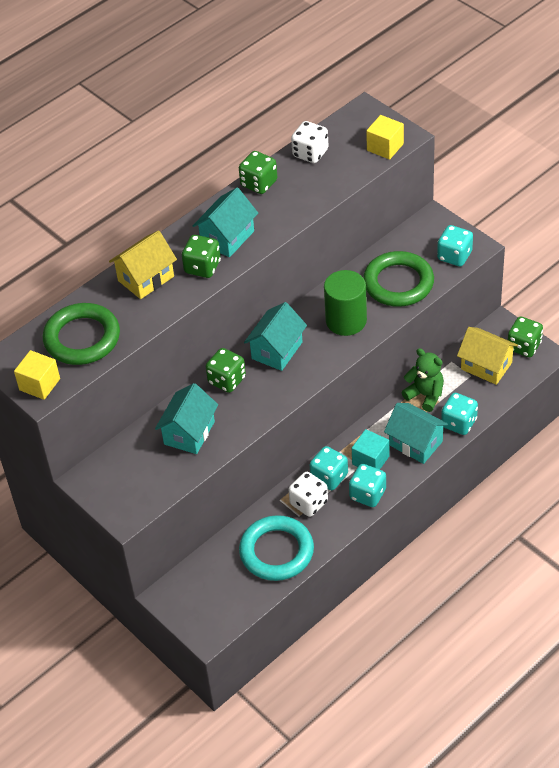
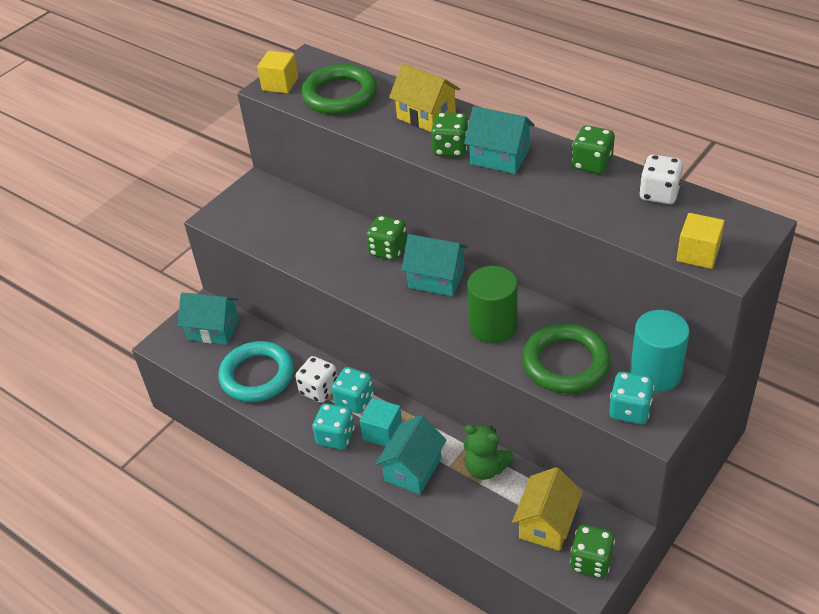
camera: 80 degrees right, 5 degrees down
(189, 433) = (316, 237): turquoise house -> turquoise house (213, 329)
(421, 235) = (656, 372): none -> turquoise cylinder
(425, 395) = (486, 468): green teddy bear -> green teddy bear turned 90 degrees clockwise
(459, 423) = (450, 507): turquoise dice -> none

